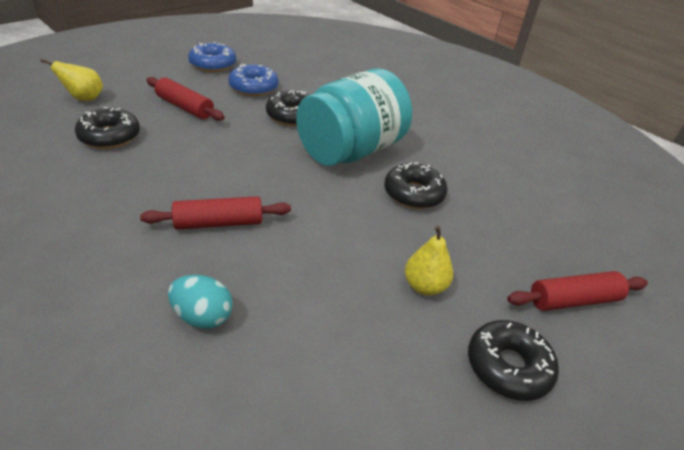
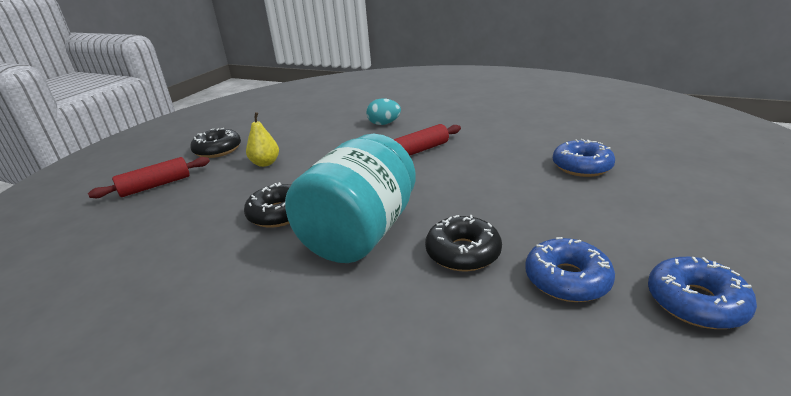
camera: 165 degrees right, 10 degrees down
(84, 98) = (680, 185): yellow pear -> none
(109, 136) = (581, 166): black donut -> blue donut
(184, 107) = (584, 214): red rolling pin -> none

